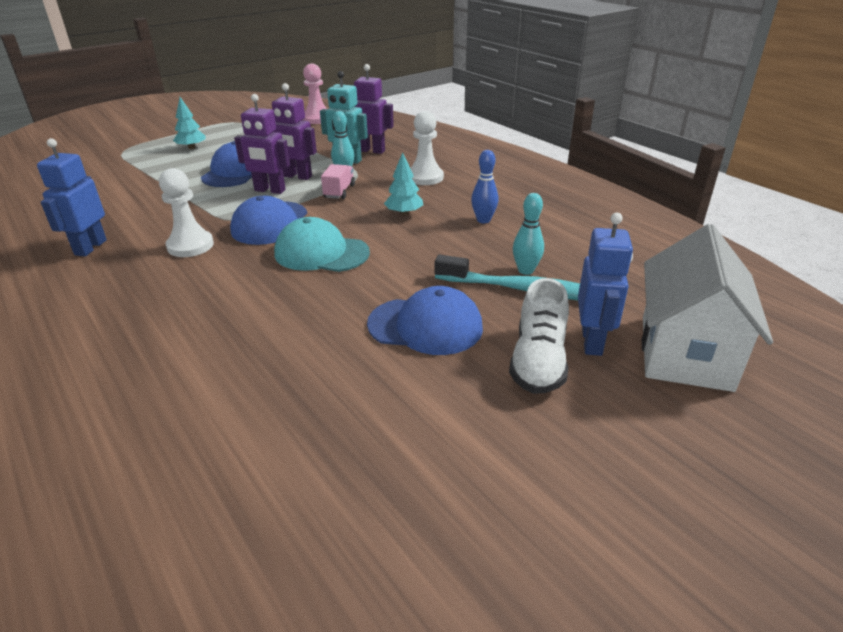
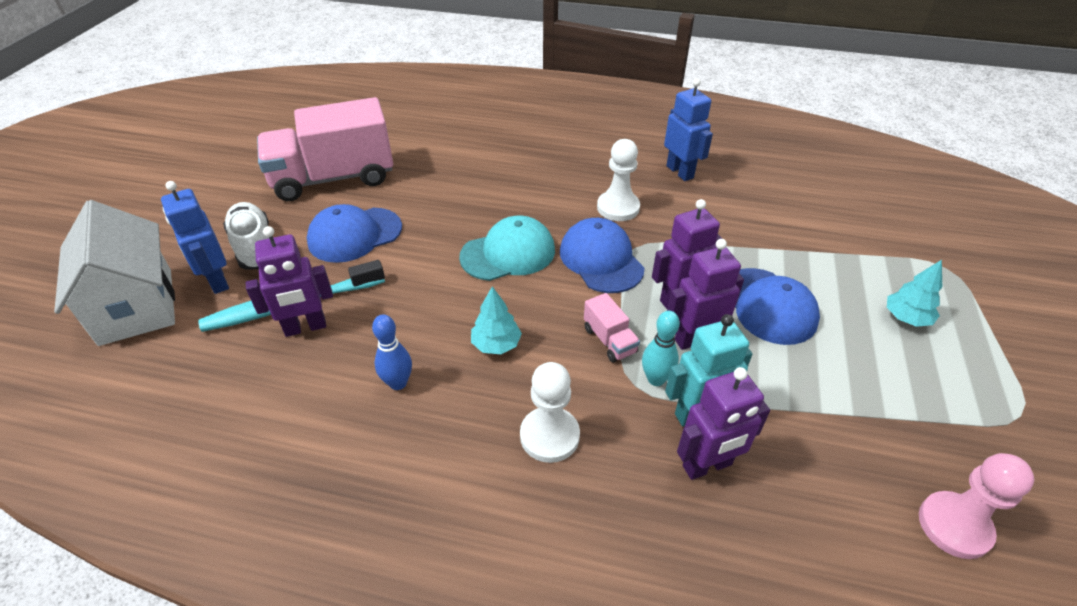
camera: 140 degrees right, 10 degrees up
(383, 416) = (333, 178): none -> pink truck
(525, 270) = (305, 327): turquoise bowling pin -> purple robot

